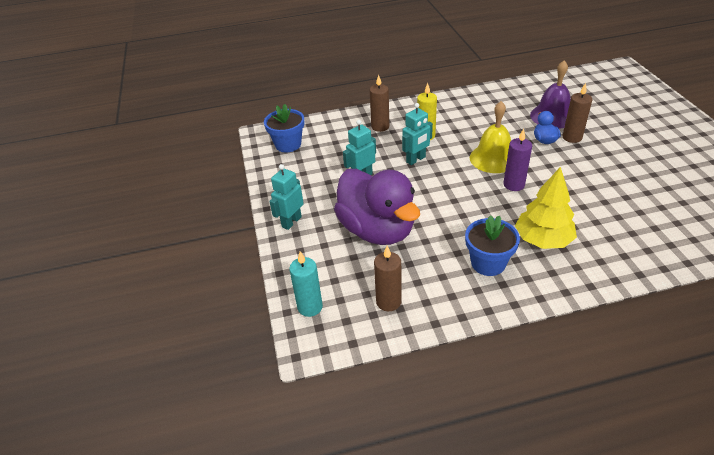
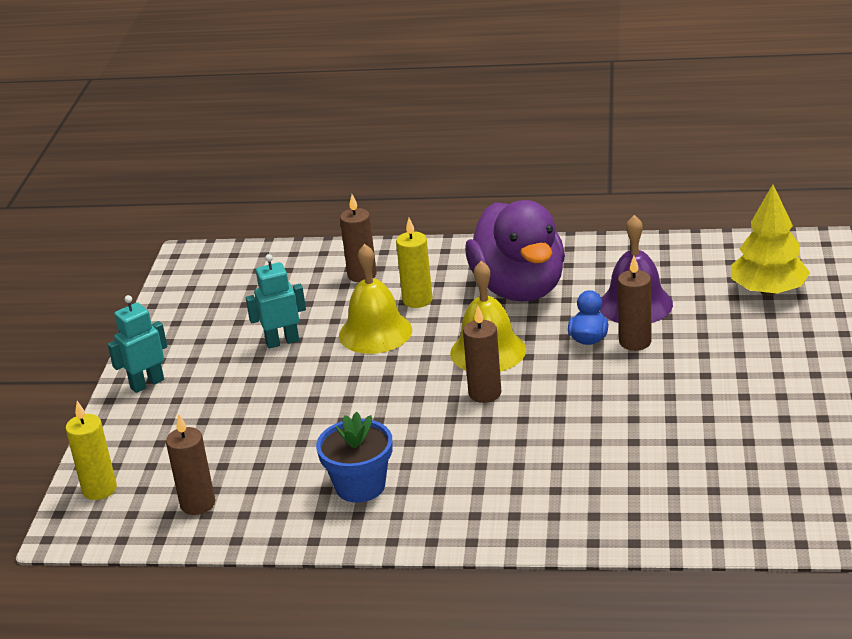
camera: 20 degrees right, 10 degrees down
(288, 144) = (214, 278): blue flower pot -> none
(310, 307) = (99, 489): turquoise candle -> yellow candle
(377, 230) = (249, 416): purple duck -> purple duck (519, 289)
(416, 159) = (375, 332): turquoise robot -> yellow bell
(514, 185) = (485, 393): purple candle -> brown candle
(543, 240) = (459, 473): yellow tree -> yellow tree (768, 291)

